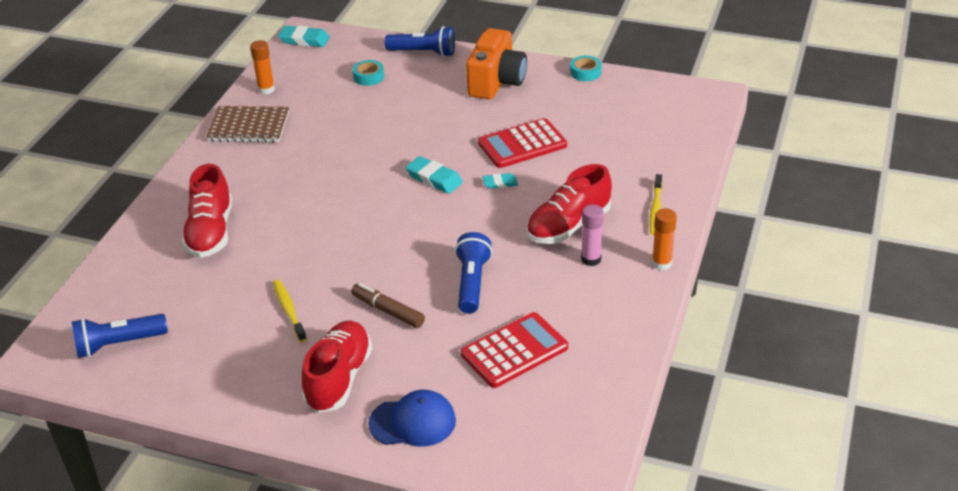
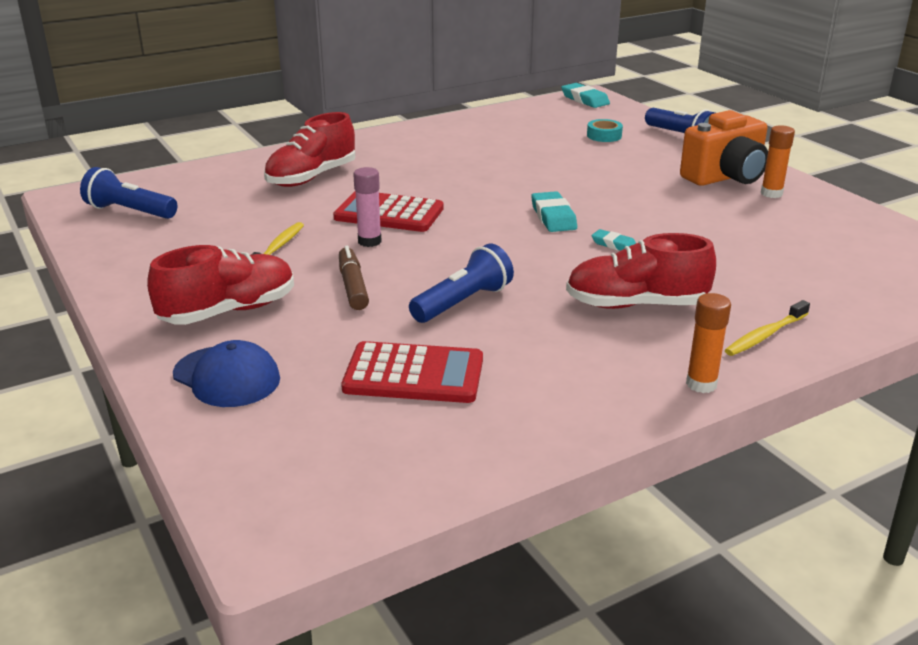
camera: 40 degrees right, 10 degrees down
(249, 126) = (452, 131): brown notebook -> none
(266, 90) = (503, 116): orange glue stick -> orange glue stick (771, 193)
(522, 144) = (683, 227): red calculator -> red calculator (389, 213)
(585, 72) = (840, 202): turquoise tape -> none
(591, 259) = (619, 342): pink glue stick -> pink glue stick (369, 241)

